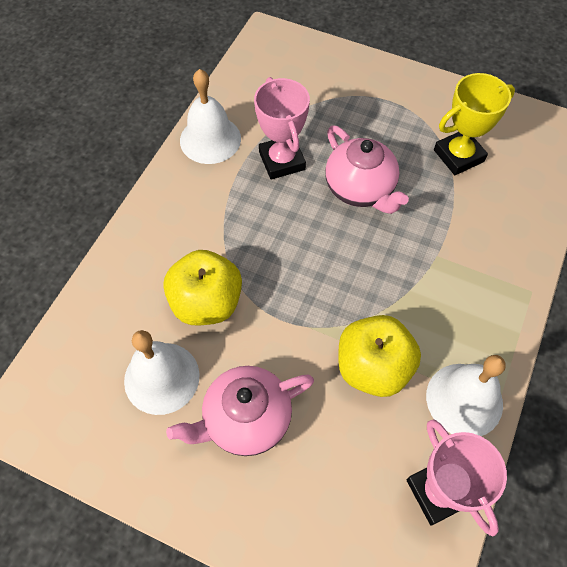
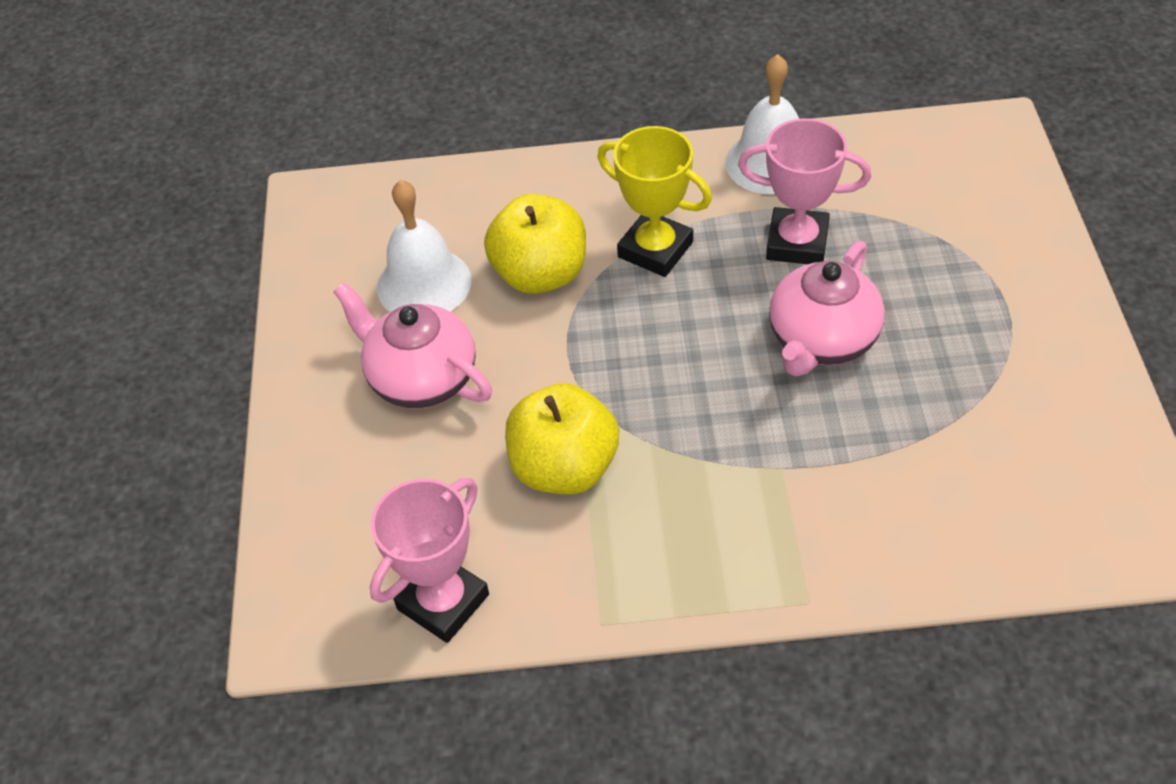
camera: 65 degrees right, 10 degrees down
(282, 161) = (797, 243): pink trophy -> pink trophy turned 60 degrees clockwise
(458, 156) = (978, 424): yellow trophy -> yellow trophy (655, 249)
(464, 399) = (583, 582): white bell -> none

